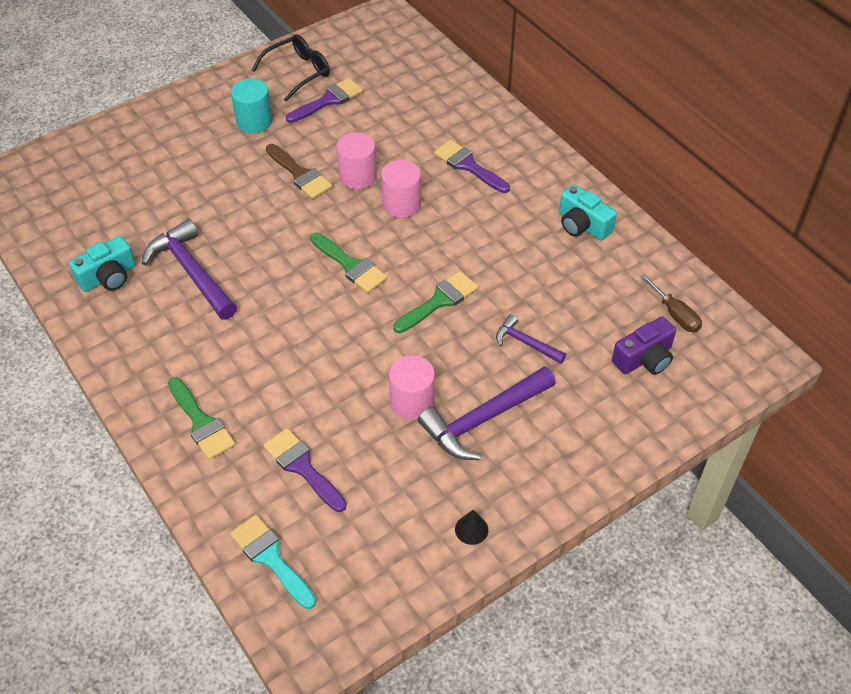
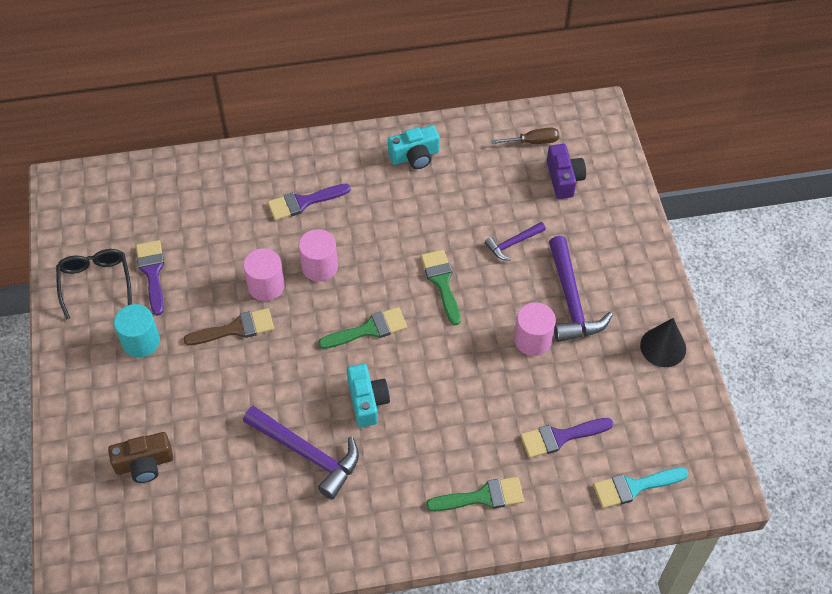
camera: 65 degrees left, 5 degrees up
(108, 277) = (275, 525): turquoise camera -> turquoise camera (367, 401)
(135, 171) = (144, 464): none -> brown camera
(191, 272) = (307, 454): purple hammer -> purple hammer turned 135 degrees counterclockwise
(471, 529) = (663, 347): black cone -> black cone, size x1.75

